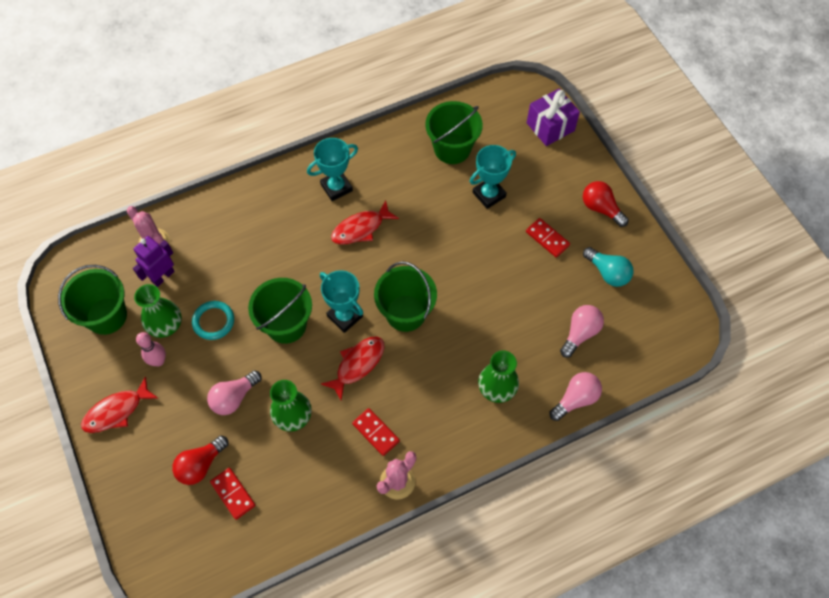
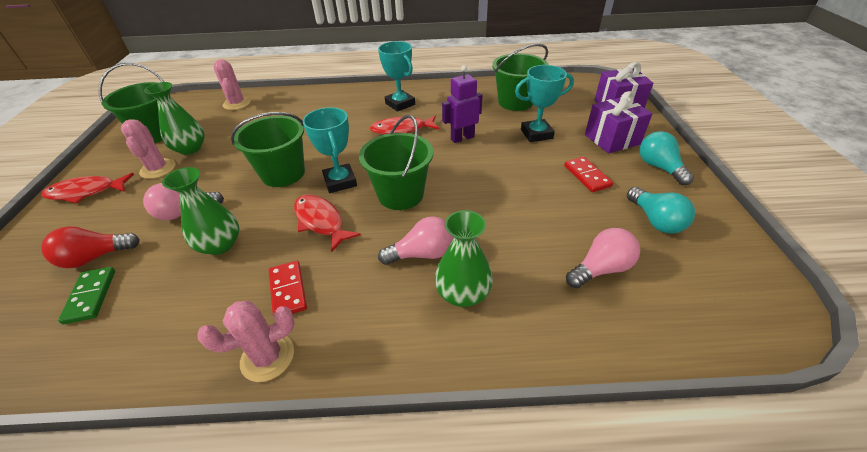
camera: 25 degrees right, 20 degrees down
(158, 361) = (158, 169): pink bowling pin -> pink cactus
(163, 276) = (221, 122): purple robot -> purple robot (462, 138)
(213, 321) = (227, 156): turquoise ring -> none
(233, 494) = (91, 296): red domino -> green domino
(336, 187) = (400, 104): turquoise trophy -> turquoise trophy turned 60 degrees clockwise
(358, 364) = (321, 221): red fish -> red fish turned 105 degrees counterclockwise
(556, 182) = (612, 139): none -> purple gift
(575, 399) = (569, 344): pink light bulb -> pink light bulb (422, 254)
(601, 208) = (659, 167): red light bulb -> turquoise light bulb

